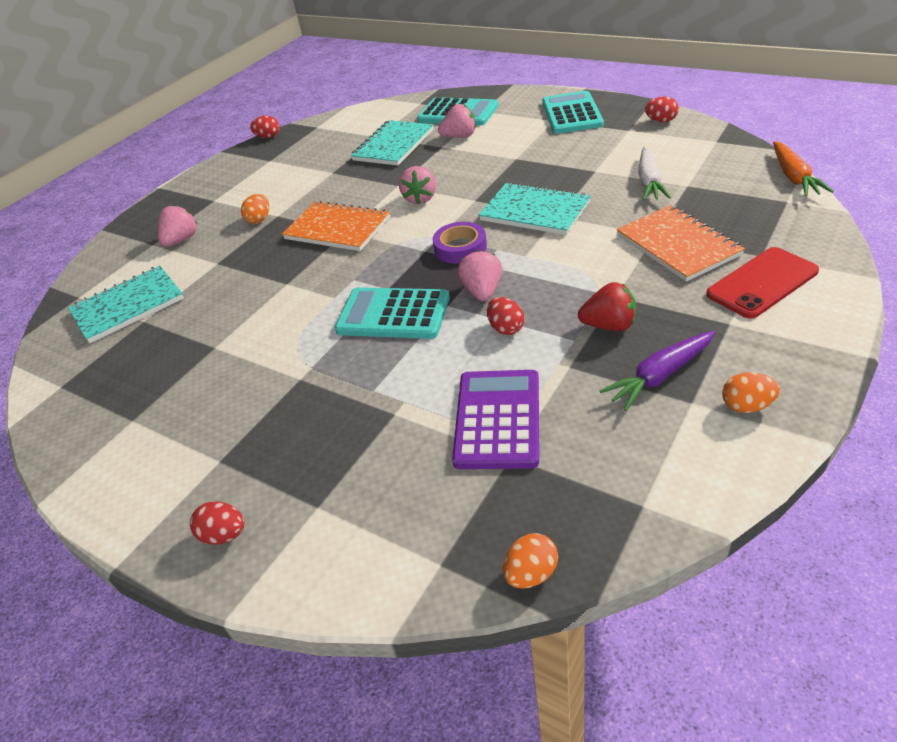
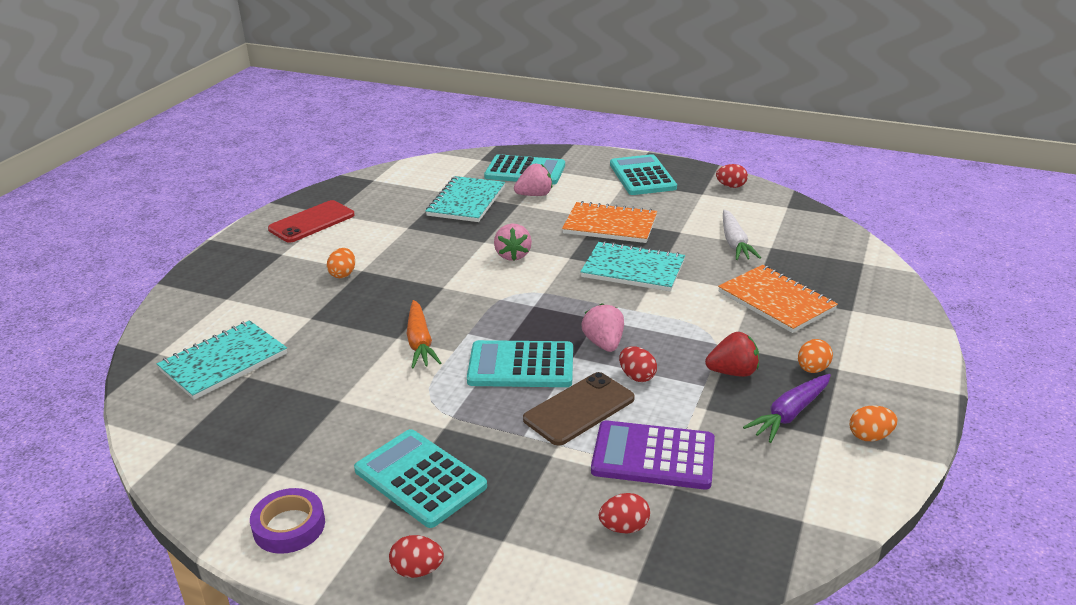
camera: 15 degrees left, 10 degrees down
(181, 240) = (260, 295): pink strawberry -> none
(259, 433) = (420, 478): none -> turquoise calculator
(268, 137) = (321, 189): red egg -> red egg (624, 527)
(337, 229) = (434, 284): orange notebook -> orange notebook (610, 225)
(437, 363) = (579, 409): none -> brown phone
(460, 247) = (569, 303): purple tape -> purple tape (289, 526)
(497, 419) = (653, 456): purple calculator -> purple calculator turned 75 degrees counterclockwise
(531, 573) = (721, 581): orange egg -> orange egg (812, 369)
(762, 283) = (858, 334): red phone -> red phone (311, 222)
(793, 177) = (864, 241): orange carrot -> orange carrot (420, 342)

